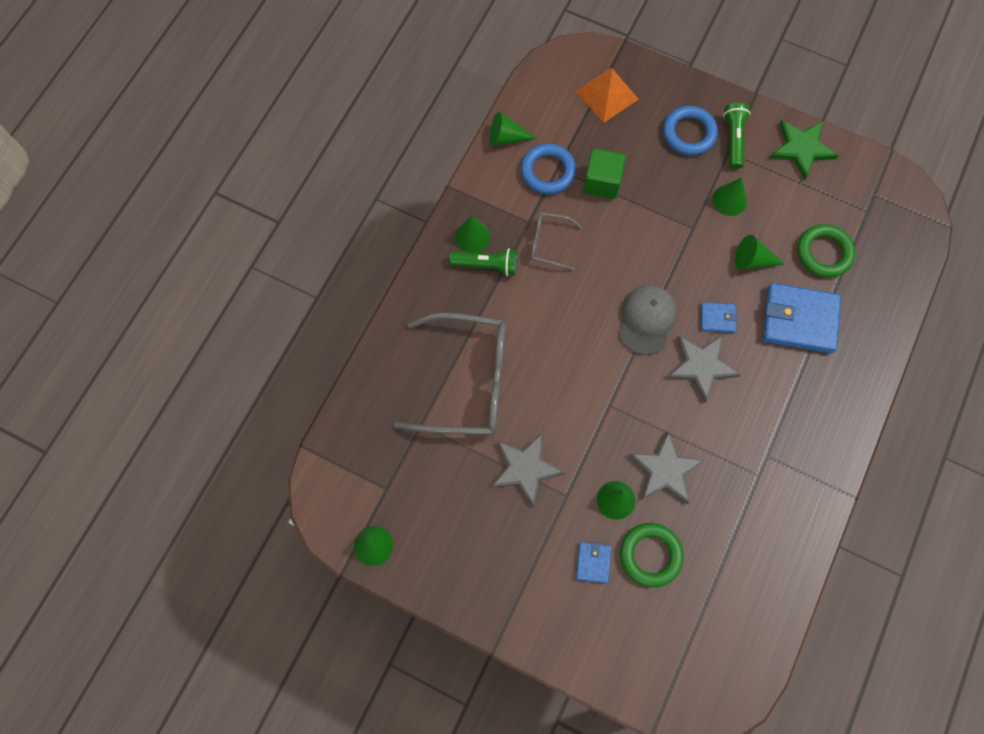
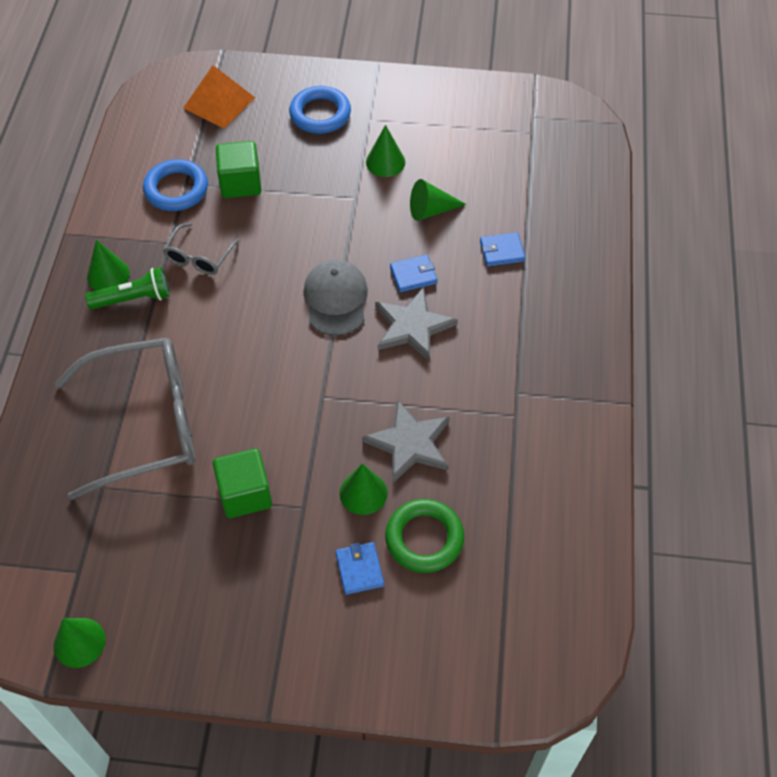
camera: 20 degrees left, 15 degrees down
(506, 138) = (119, 170): green cone -> none
(525, 468) = (245, 494): grey star -> green cube
(549, 243) = (199, 257): grey glasses -> grey glasses turned 60 degrees counterclockwise
(734, 139) = (370, 107): green flashlight -> none
(799, 320) = (502, 251): blue wallet -> blue wallet, size x0.48
(801, 149) = (444, 97): green star -> none
(824, 253) = (503, 182): green ring -> none

